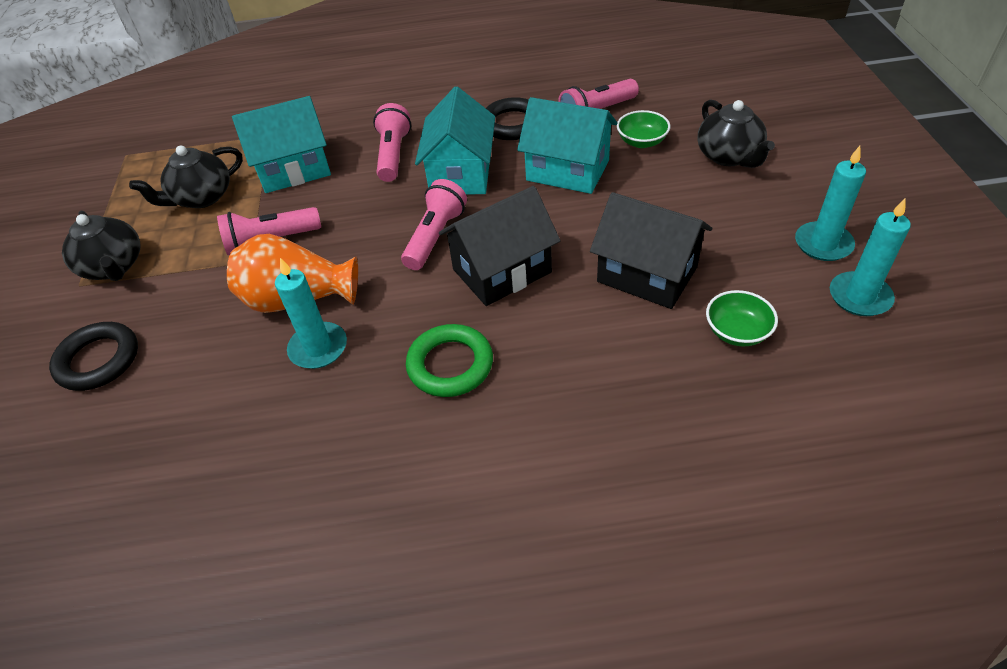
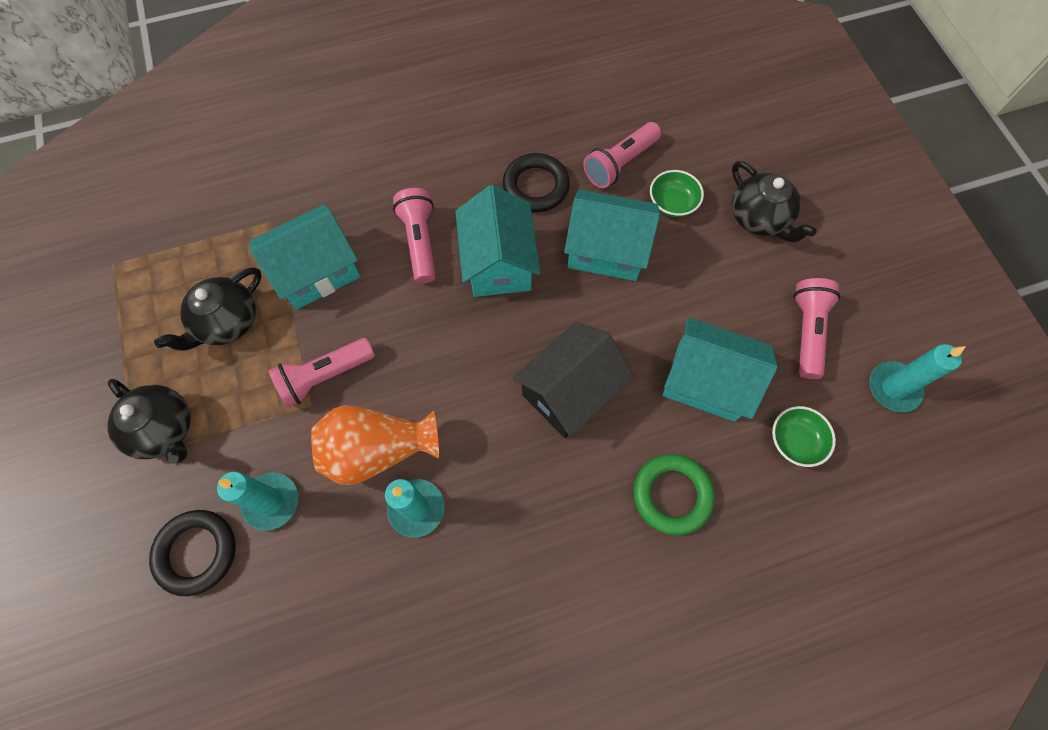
camera: 15 degrees left, 20 degrees up
(435, 236) = (494, 353): pink flashlight -> pink flashlight (807, 331)
(450, 365) = (547, 512): green ring -> green ring (672, 495)
(647, 274) = (706, 381): black house -> turquoise house
(823, 244) = (857, 327): turquoise candle -> turquoise candle (271, 502)

